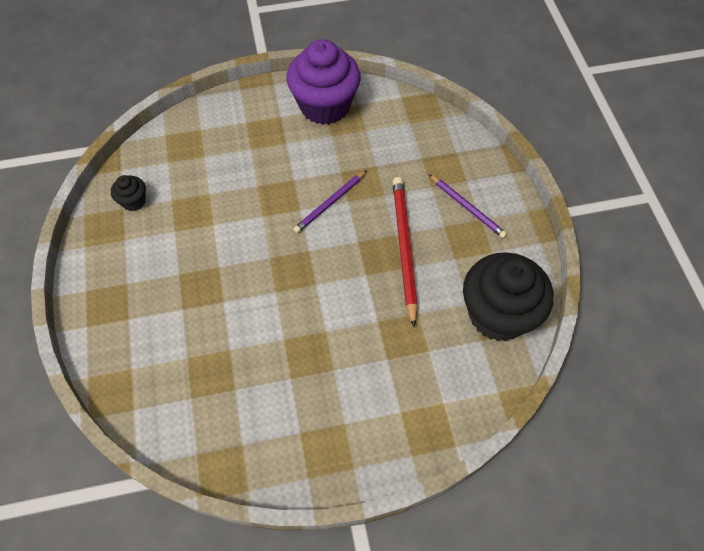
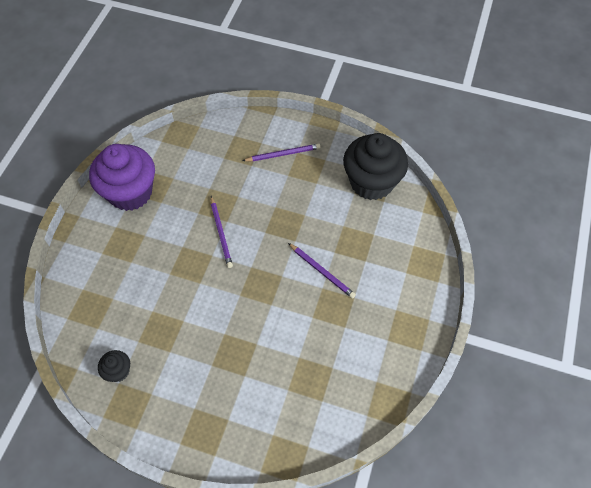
camera: 60 degrees left, 0 degrees up
(345, 320) = (322, 271): none -> purple pencil
(404, 248) = (289, 207): red pencil -> none

